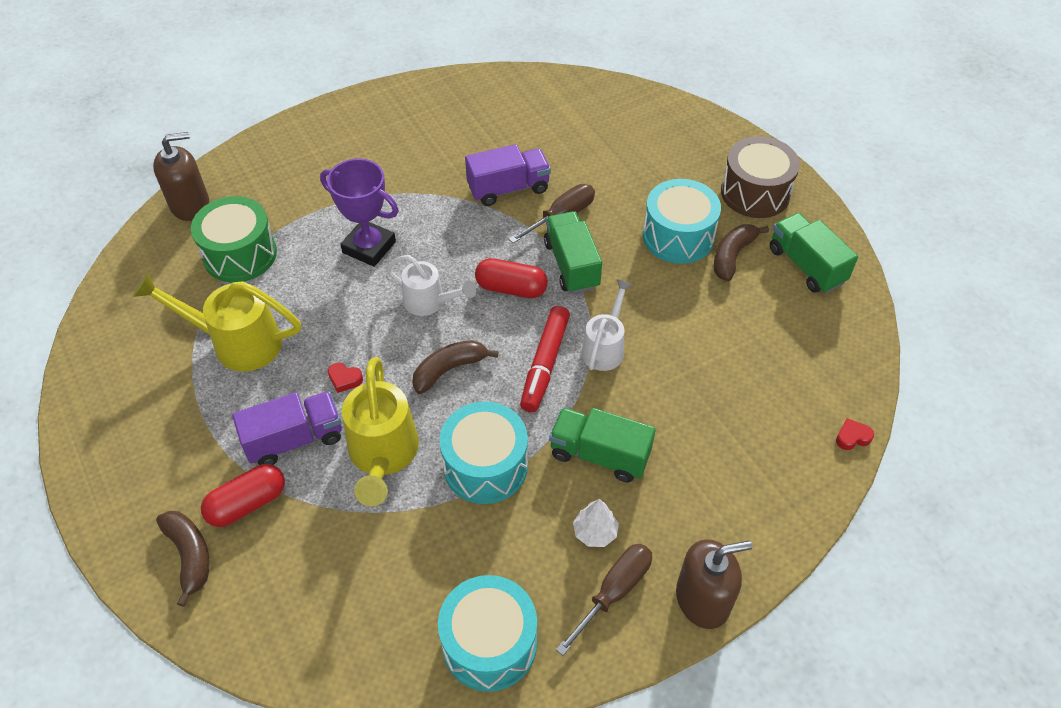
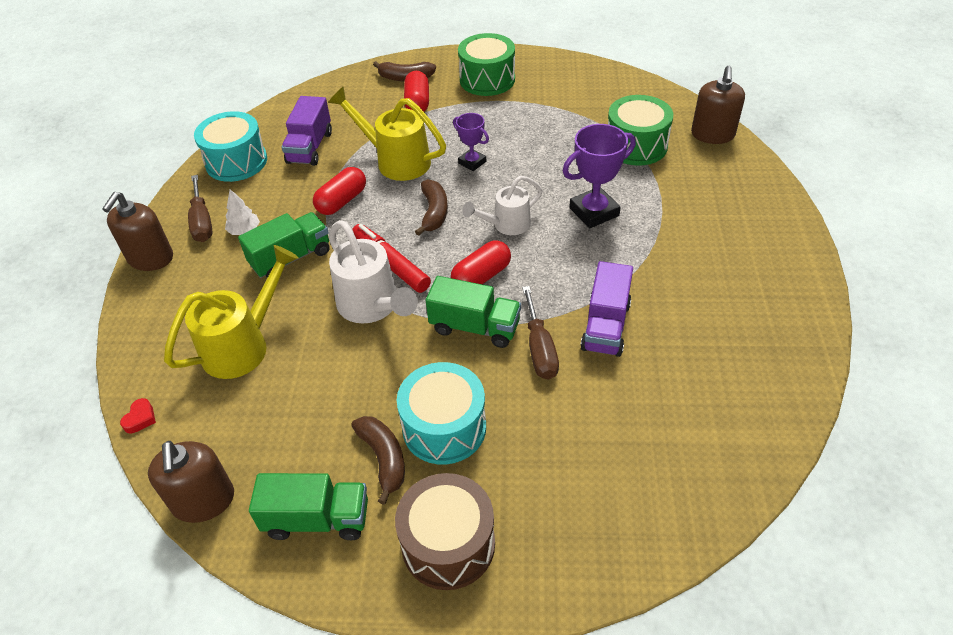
camera: 125 degrees right, 5 degrees down
(156, 451) = (487, 80): none -> green drum
(237, 342) = (547, 126): yellow watering can -> yellow watering can (243, 345)
(294, 439) = (444, 130): purple truck -> purple truck (310, 147)
(345, 379) = (472, 162): red heart -> purple trophy
(485, 466) = (342, 201): turquoise drum -> red capsule
(605, 347) = (372, 306): white watering can -> white watering can, size x1.56
(860, 338) = (203, 501): none -> brown soap dispenser

